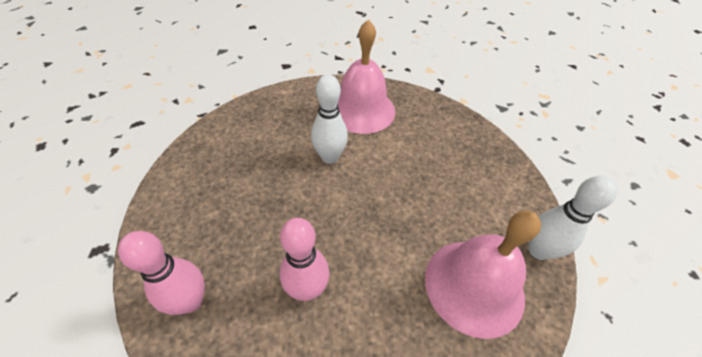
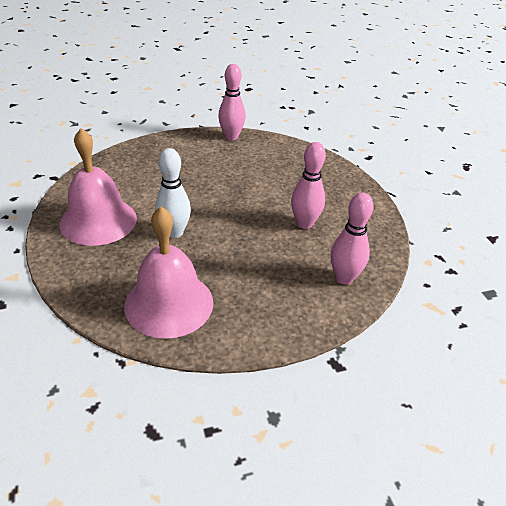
camera: 105 degrees left, 10 degrees down
(474, 286) = (267, 159): pink bell -> pink bell (169, 303)
(538, 250) = (231, 137): white bowling pin -> pink bowling pin

